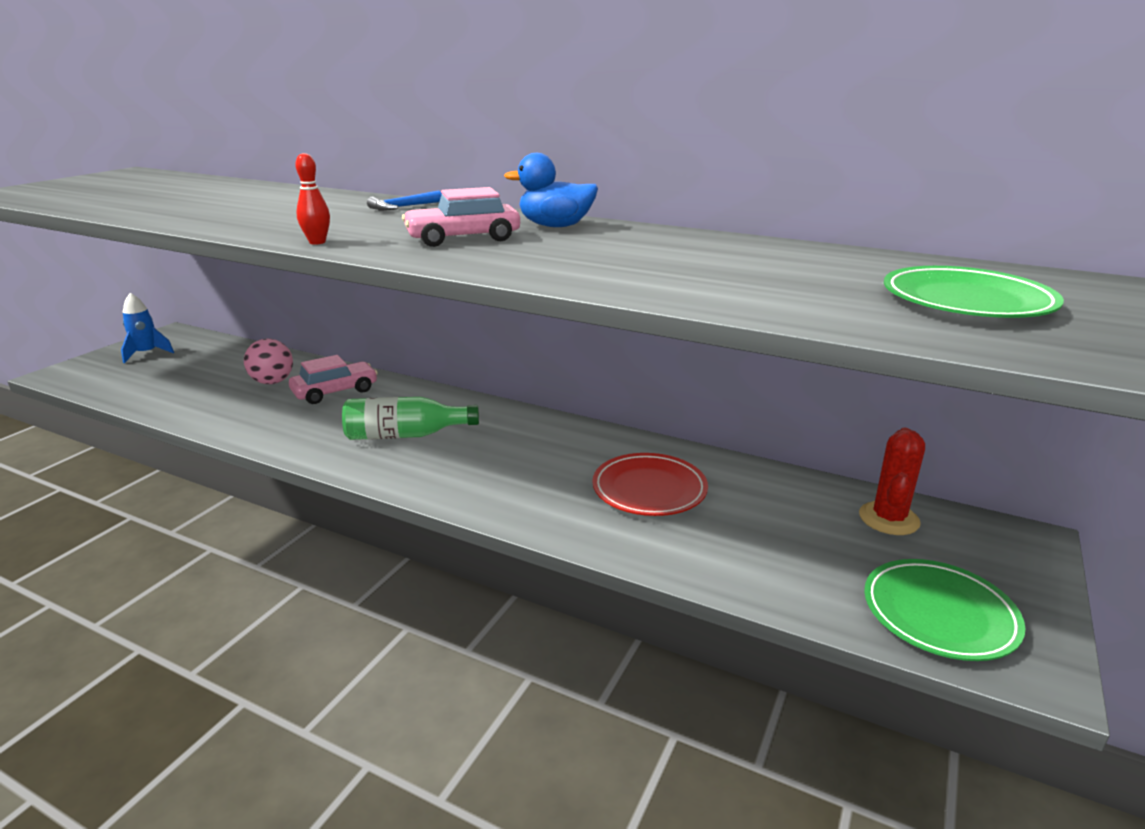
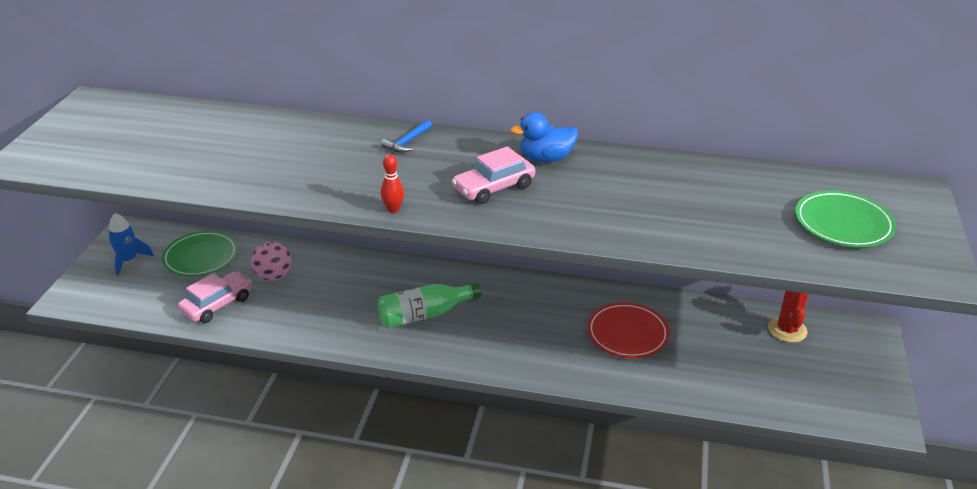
camera: 15 degrees left, 10 degrees up
(335, 391) = (336, 278): pink car -> pink car (217, 304)
(939, 614) = (831, 396): green plate -> green plate (201, 257)

